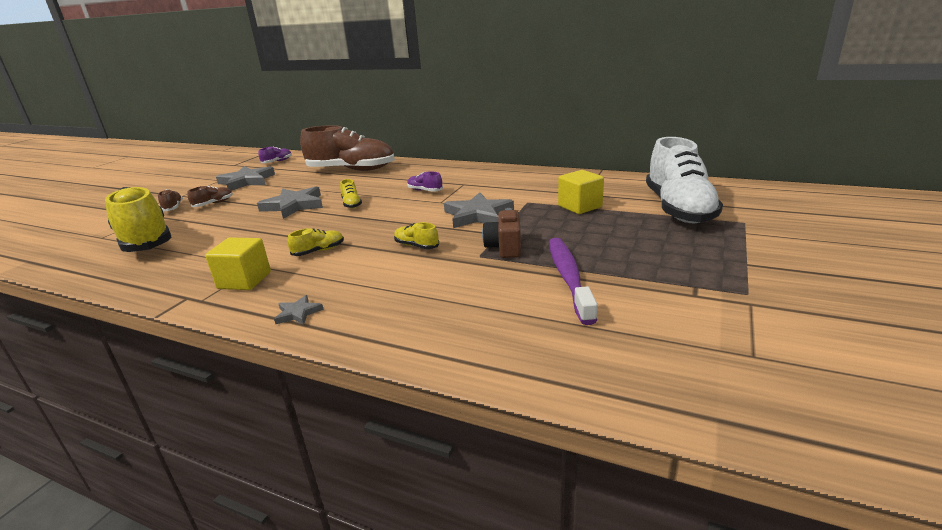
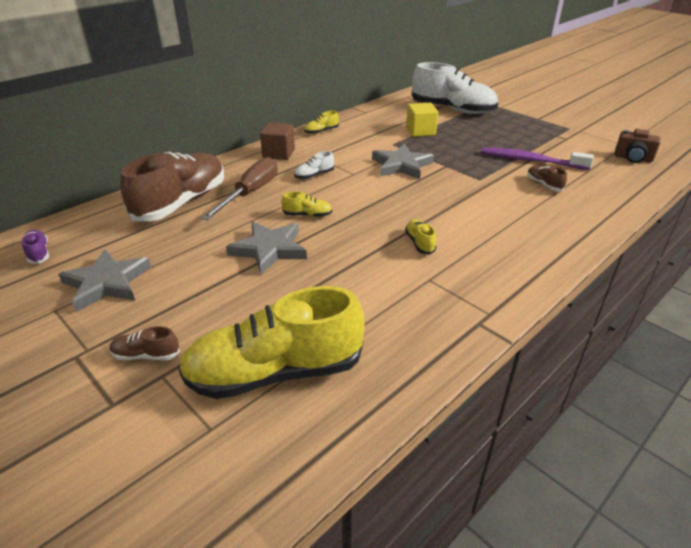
camera: 70 degrees left, 10 degrees up
(213, 204) = (179, 313): brown shoe -> brown shoe (544, 185)
(244, 280) = (459, 287): yellow cube -> none
(298, 313) = (537, 261): grey star -> none
(378, 181) = (250, 193): none -> brown screwdriver
(416, 246) = (444, 198): yellow shoe -> yellow shoe (321, 131)
(425, 191) = (314, 175): purple shoe -> white shoe
(456, 172) = (278, 154): none -> brown cube
(504, 248) = (473, 169): brown camera -> brown camera (633, 158)

